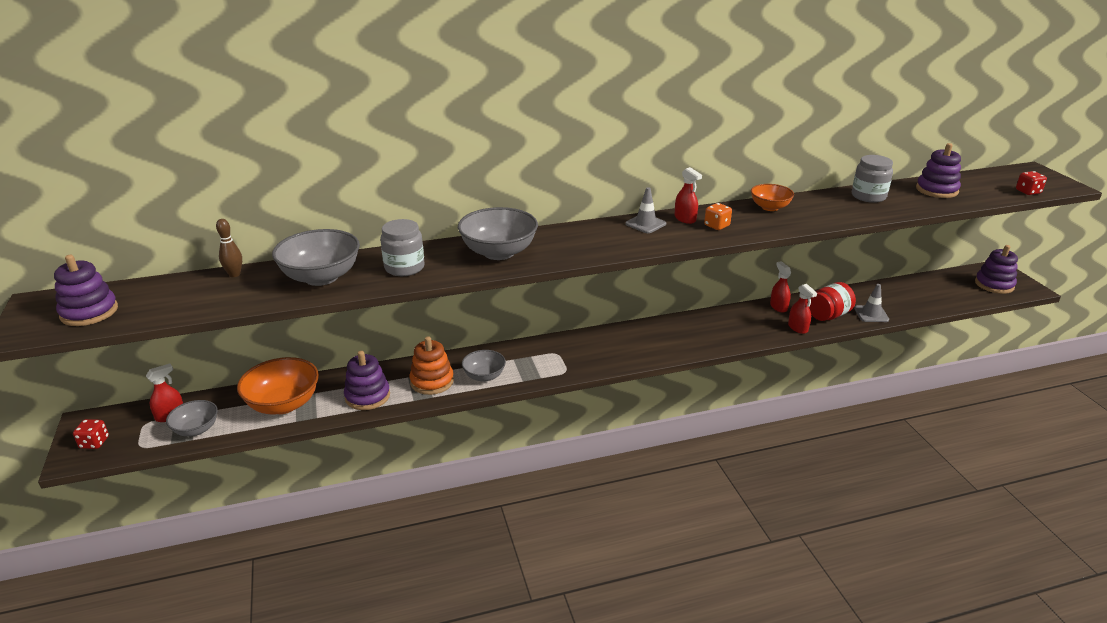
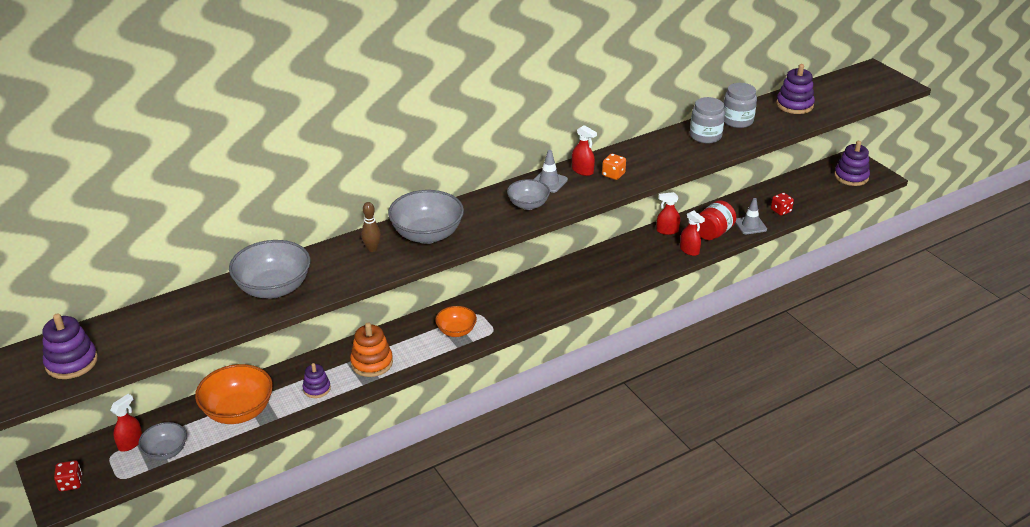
camera: 15 degrees left, 5 degrees up
(234, 274) = (187, 299): brown bowling pin -> brown bowling pin (372, 249)
(367, 396) = (316, 389): purple stacking toy -> purple stacking toy, size x0.64
(404, 268) = (347, 265): grey jar -> grey jar (705, 136)
(484, 376) = (419, 349): grey bowl -> grey bowl (528, 205)
(769, 207) = (654, 146): orange bowl -> orange bowl (456, 331)
(778, 307) = (667, 231): red spray bottle -> red spray bottle turned 60 degrees counterclockwise
(1028, 192) = (871, 96): red dice -> red dice (781, 211)

